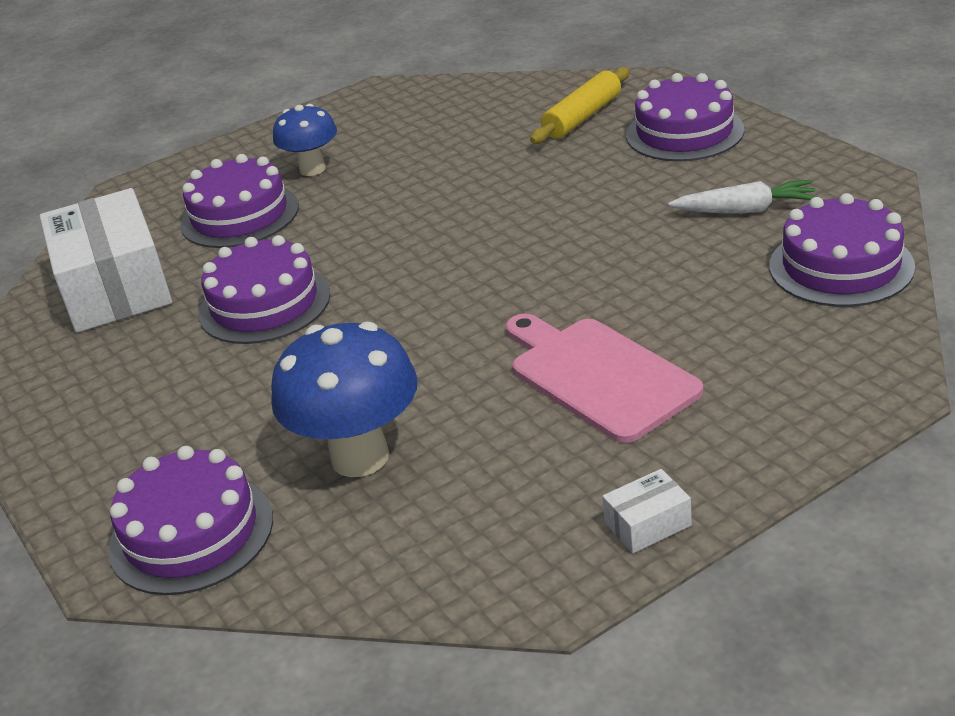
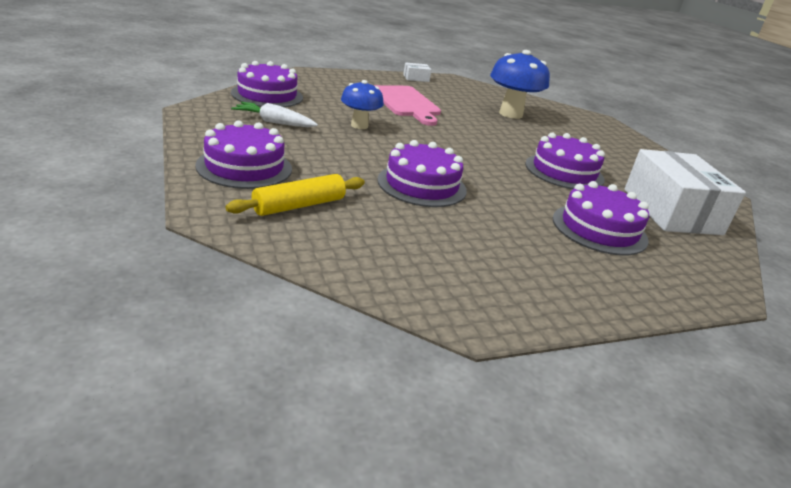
camera: 175 degrees left, 5 degrees down
(191, 533) = (574, 117): purple cake -> purple cake (422, 185)
(312, 169) = (545, 247): blue mushroom -> blue mushroom (359, 126)

